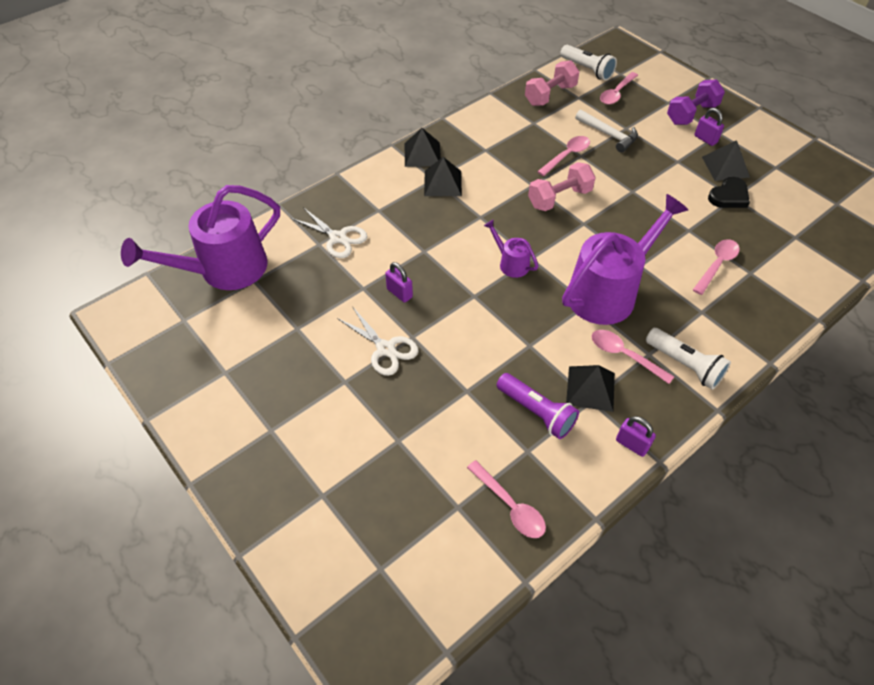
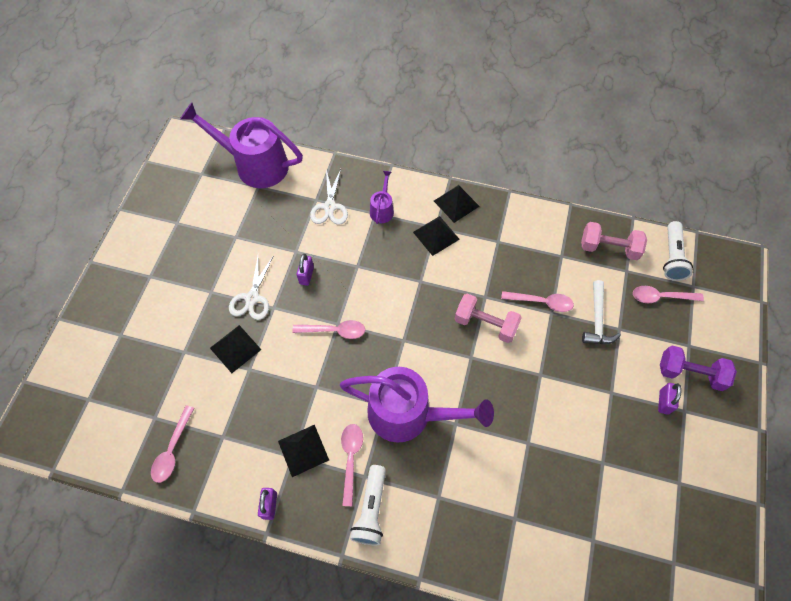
camera: 55 degrees right, 10 degrees up
(510, 263) = (387, 329): purple watering can -> purple watering can (382, 209)
(536, 412) = (259, 424): purple flashlight -> none
(717, 265) = (502, 485): pink spoon -> pink spoon (334, 331)
(725, 167) = (639, 437): black pyramid -> black pyramid (235, 348)
(729, 196) = (600, 457): black heart -> none

